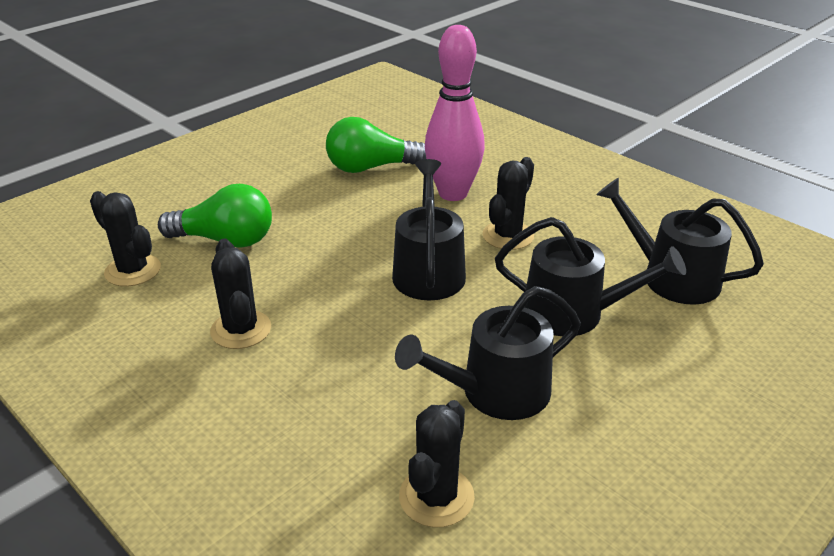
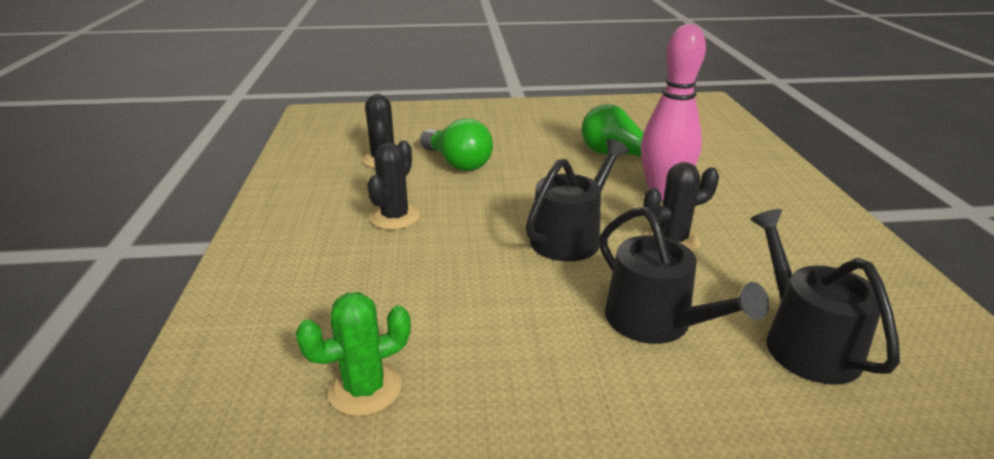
camera: 40 degrees right, 5 degrees down
(436, 497) = (365, 389): black cactus -> green cactus
(496, 392) = (507, 344): black watering can -> none

